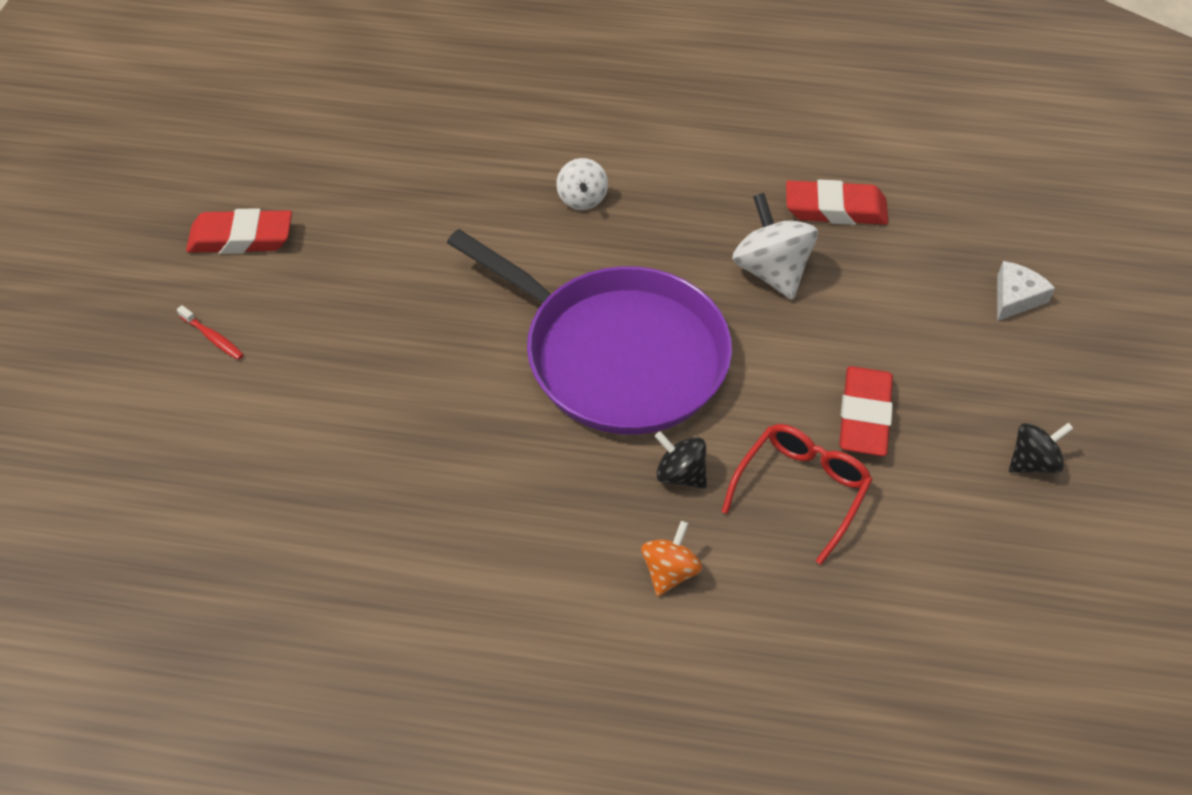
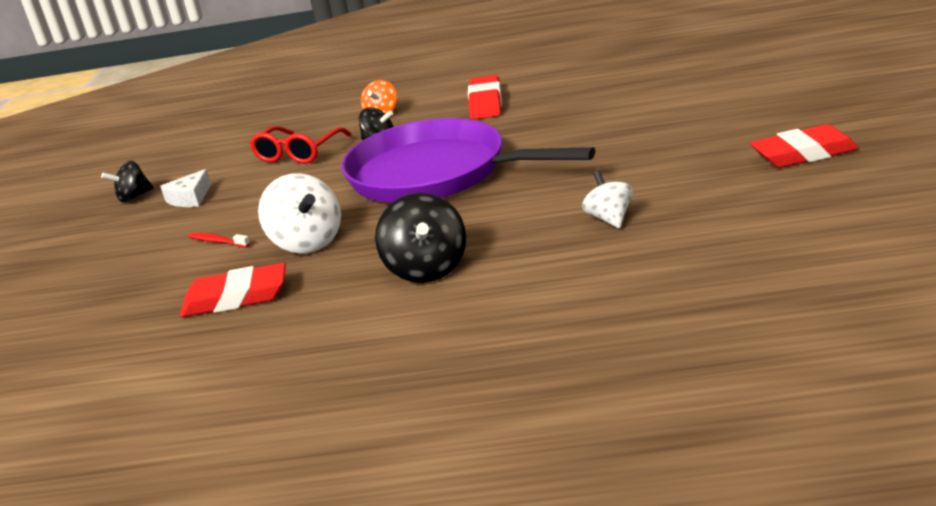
camera: 175 degrees right, 25 degrees down
(213, 338) = (756, 112): red toothbrush -> red toothbrush (217, 241)
(582, 199) = (498, 248): white spinning top -> white spinning top (609, 219)
(653, 191) = (427, 269): none -> black spinning top
(864, 416) = (246, 189): red eraser -> red eraser (485, 103)
(1015, 297) = (90, 275): white cheese -> white cheese (190, 198)

